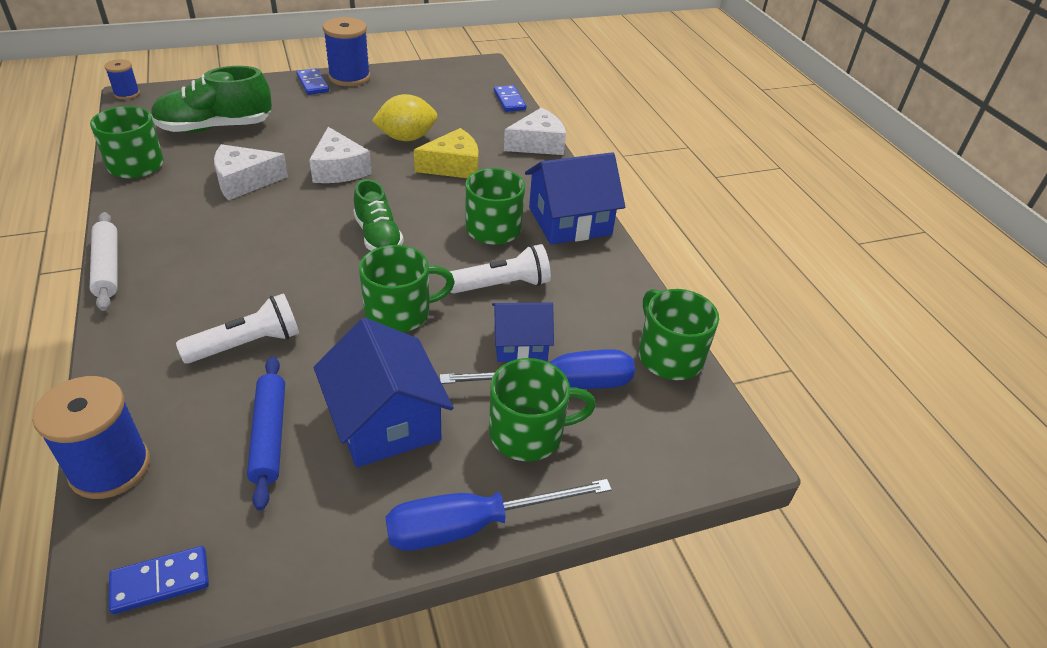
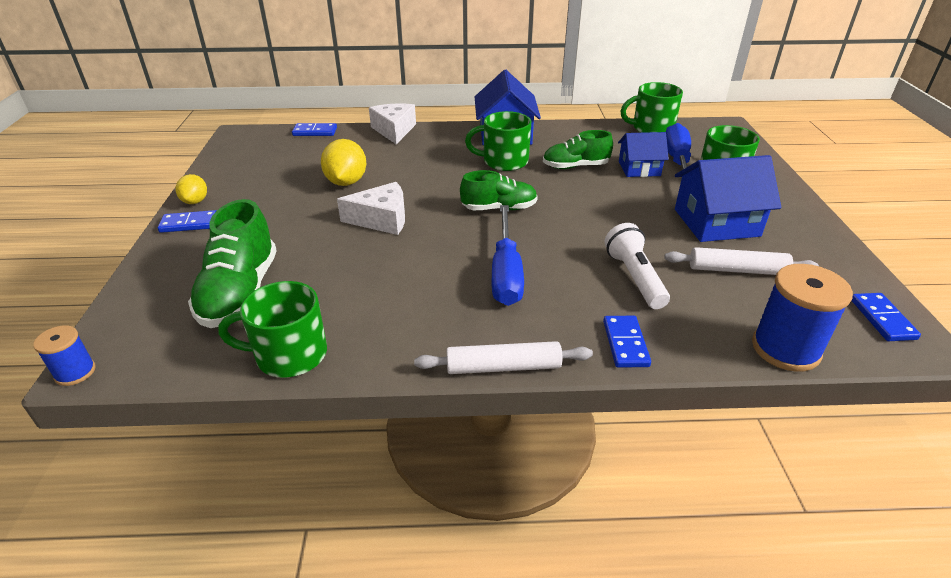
camera: 70 degrees left, 5 degrees down
(132, 340) = (625, 343): none -> blue domino
(244, 181) = (374, 274): white cheese -> none
(269, 435) = (737, 270): blue rolling pin -> white rolling pin
(349, 77) = (195, 201): blue spool -> yellow lemon
(399, 313) = (601, 207): green mug -> none
(453, 166) = (408, 166): yellow cheese -> none
(472, 525) = (797, 202): blue screwdriver -> blue screwdriver (506, 272)
(502, 285) = (575, 166): white flashlight -> green shoe
(520, 344) = (639, 168): blue house -> blue house turned 75 degrees clockwise

